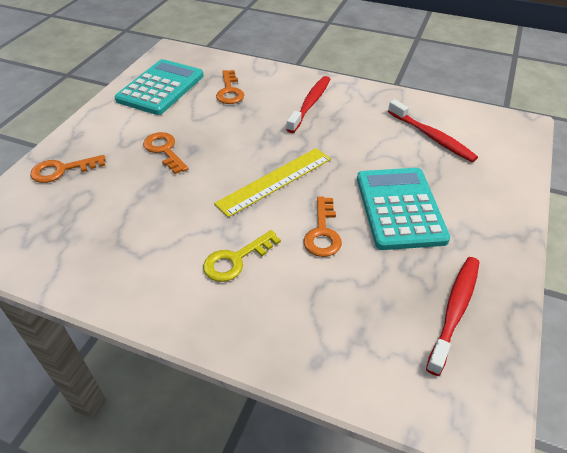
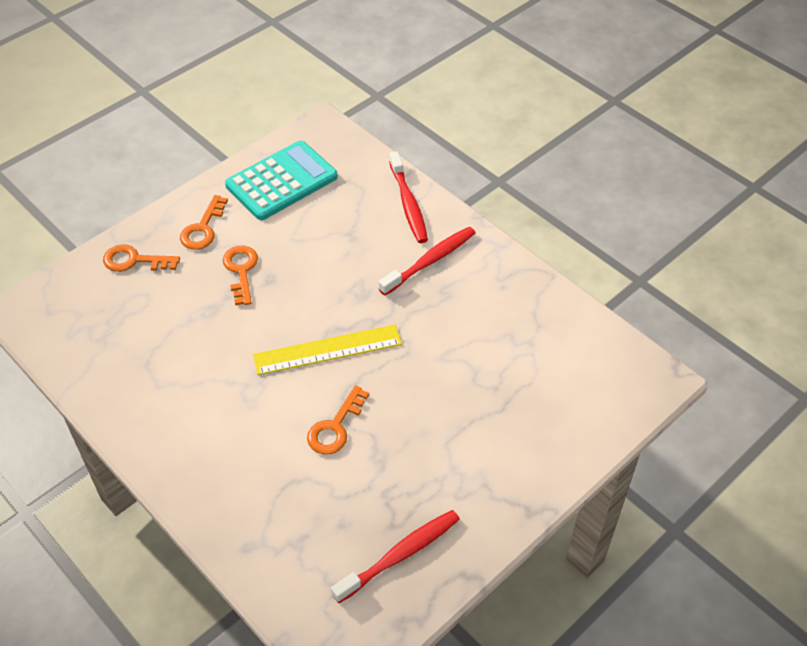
camera: 25 degrees right, 5 degrees up
(229, 91) = (352, 211): orange key -> orange key (203, 228)
(236, 260) = (238, 424): yellow key -> none
(400, 208) = (430, 430): turquoise calculator -> none
(431, 136) = (534, 355): red toothbrush -> red toothbrush (408, 203)

